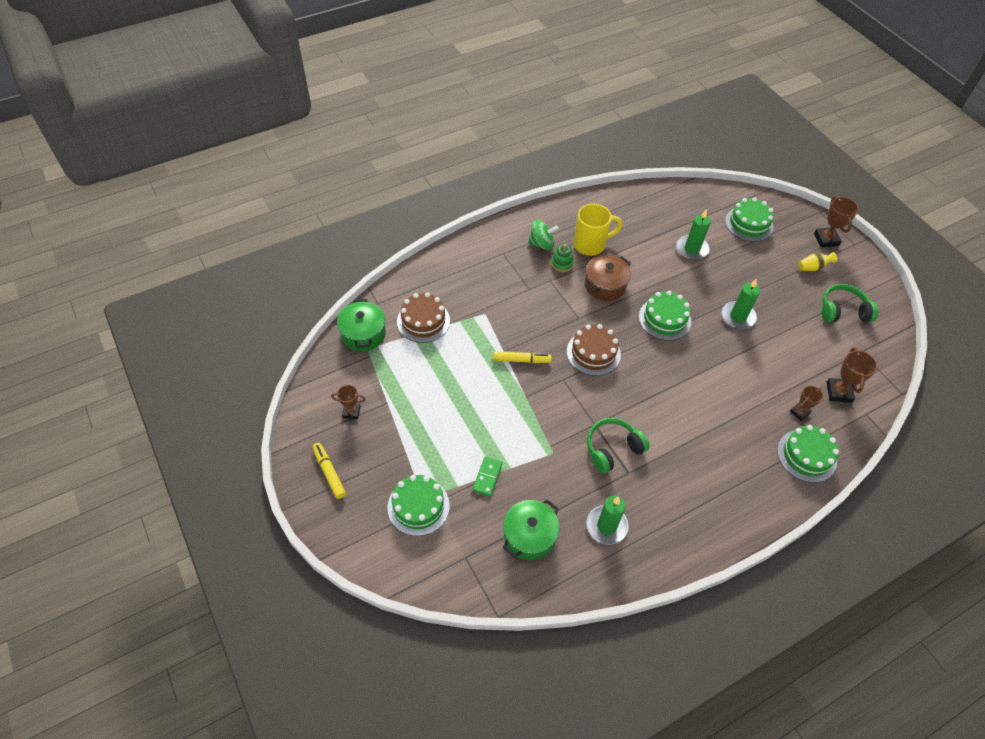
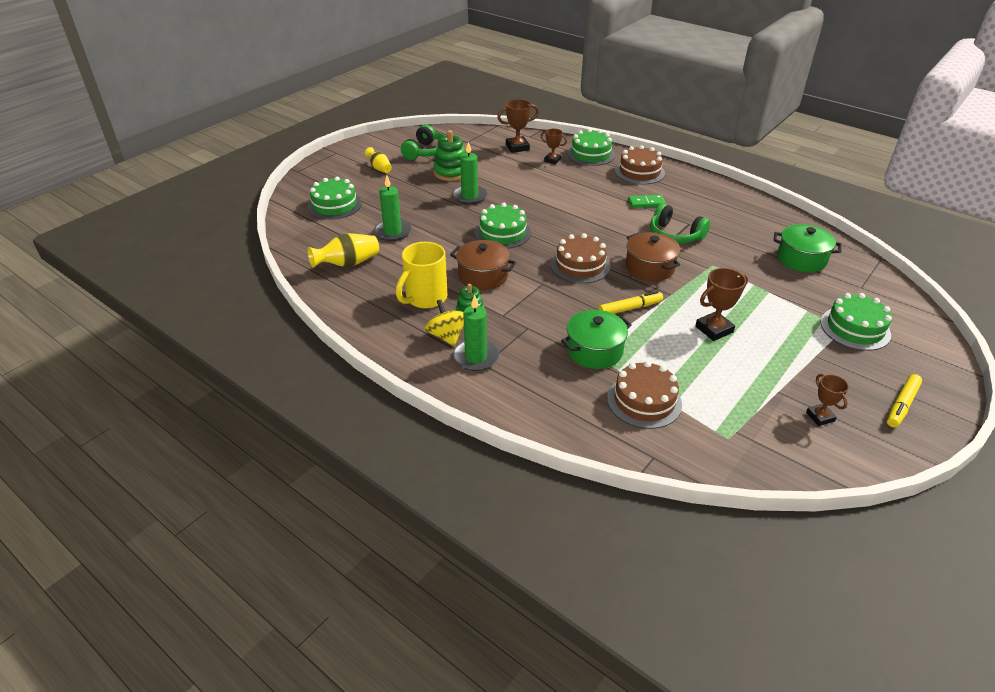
camera: 110 degrees left, 15 degrees down
(363, 334) = (711, 451): green pot -> green pot (594, 351)
(487, 477) = (778, 295): green domino -> green domino (646, 203)
(521, 360) = (630, 308): yellow marker -> yellow marker turned 90 degrees clockwise
(542, 244) = (447, 336): green spinning top -> yellow spinning top
(569, 401) = (649, 268): none -> brown pot
(590, 244) = (425, 298): yellow mug -> yellow mug turned 105 degrees counterclockwise
(606, 526) = (747, 225): green candle -> green candle (476, 357)
(654, 214) = (348, 264): none -> yellow vase
(751, 484) = (639, 172): none -> brown cake
(791, 318) = (451, 172): none -> green stacking toy
(826, 239) = (337, 165): brown trophy -> brown trophy (714, 329)
(843, 311) = (426, 152): green headphones -> green headphones turned 135 degrees counterclockwise

